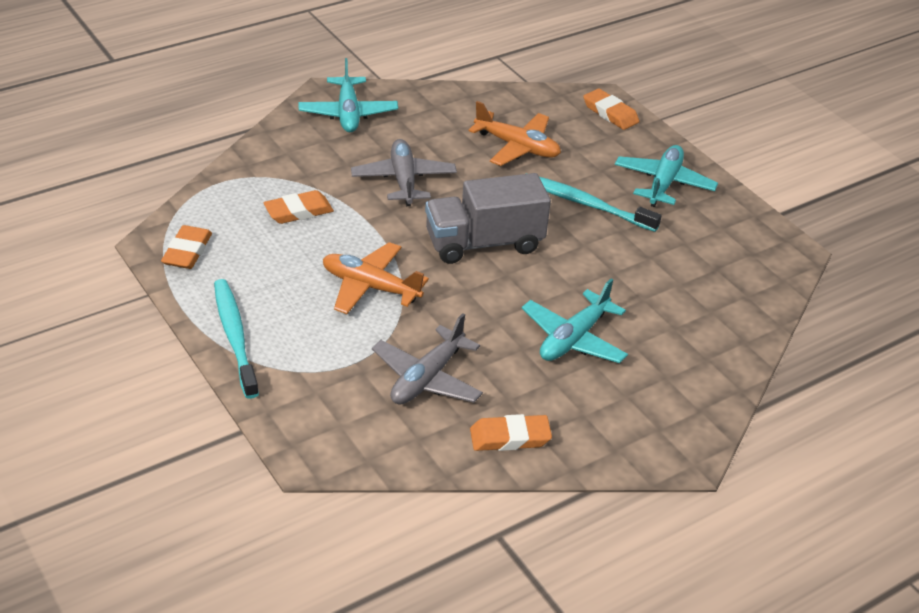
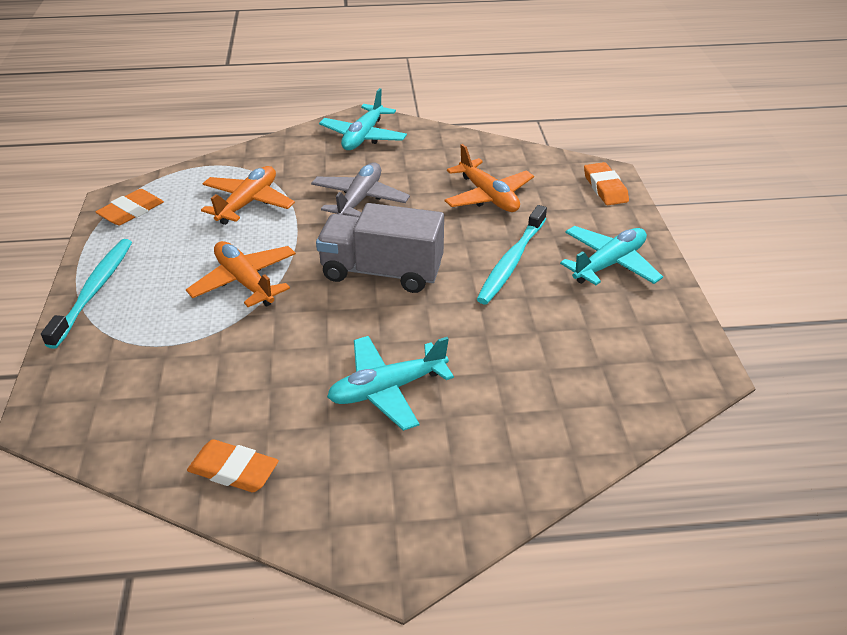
camera: 30 degrees right, 0 degrees up
(298, 211) = (248, 203): orange eraser -> orange plane
(427, 378) = (213, 381): grey plane -> none
(585, 203) = (511, 262): turquoise toothbrush -> turquoise toothbrush turned 120 degrees counterclockwise

